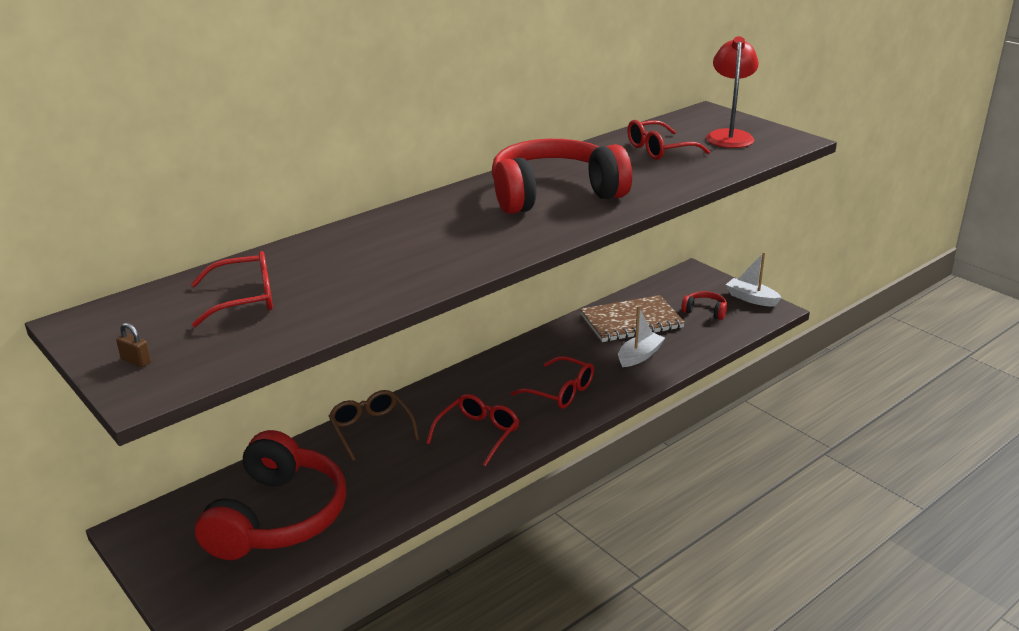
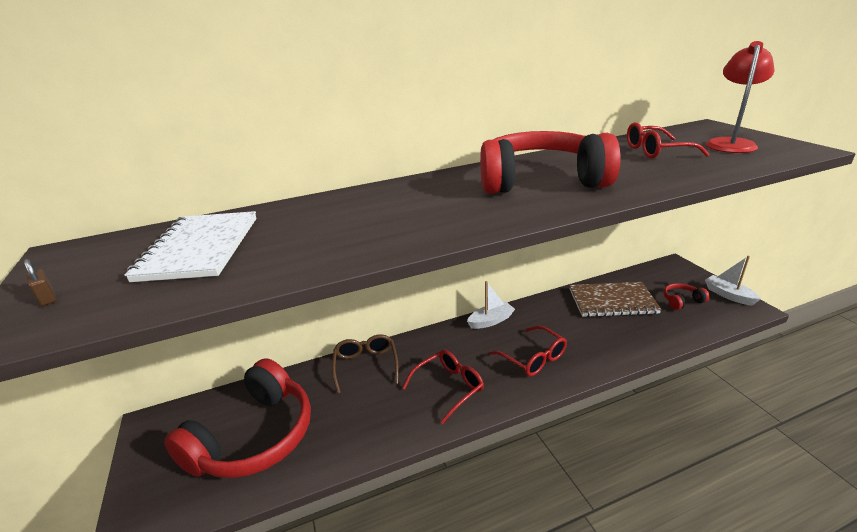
camera: 20 degrees right, 0 degrees up
(244, 299) = (200, 248): red glasses -> white notebook
(639, 356) = (613, 335): white boat -> white boat (491, 321)
(705, 311) = (682, 301): red headphones -> red headphones turned 60 degrees counterclockwise

